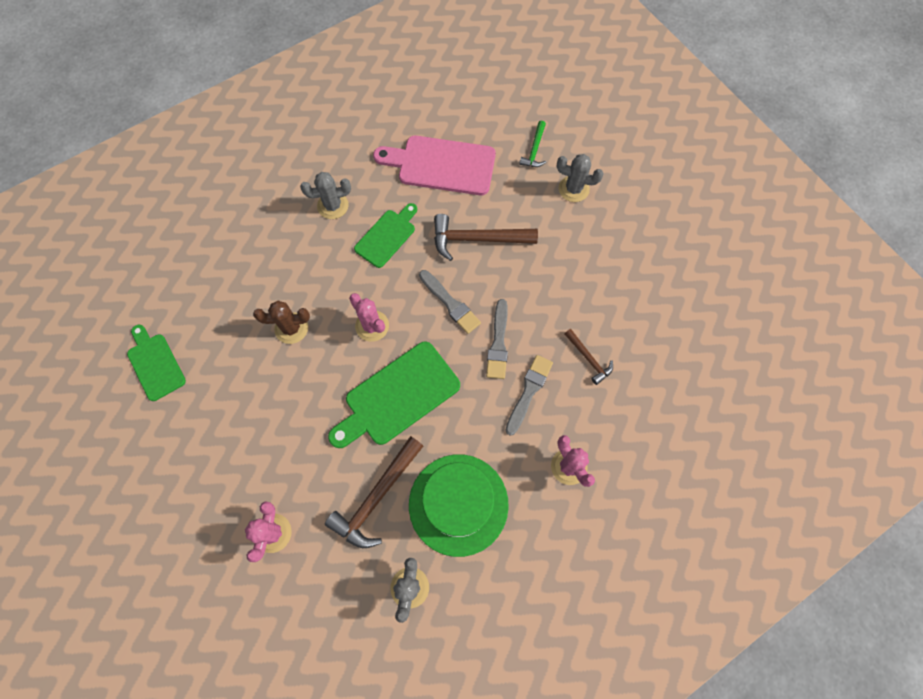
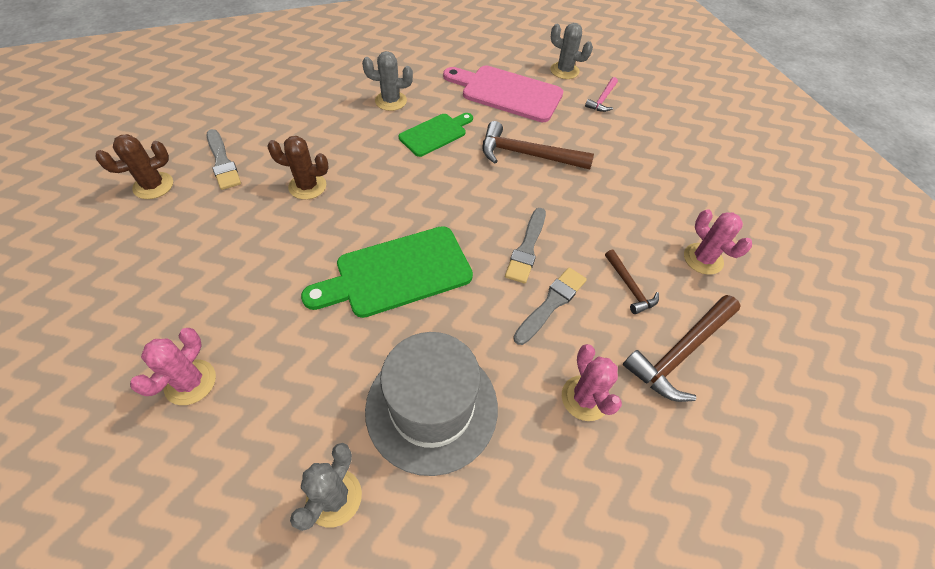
camera: 10 degrees right, 15 degrees down
(155, 364) = (153, 186): green cutting board -> brown cactus
(372, 326) = (392, 202): pink cactus -> pink cactus (703, 259)
(376, 497) = (332, 373): brown hammer -> brown hammer (680, 352)
(450, 303) = (483, 201): grey brush -> grey brush (222, 162)
(458, 504) = (432, 407): green hat -> grey hat
(534, 150) = (602, 99): green hammer -> pink hammer
(573, 189) = (637, 136): grey cactus -> grey cactus (564, 71)

